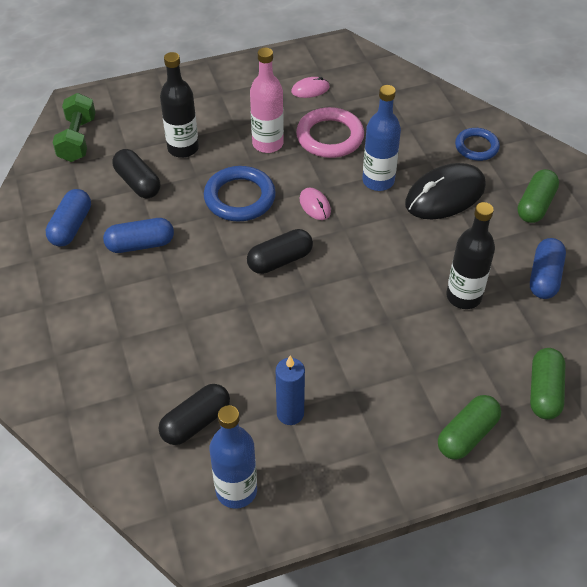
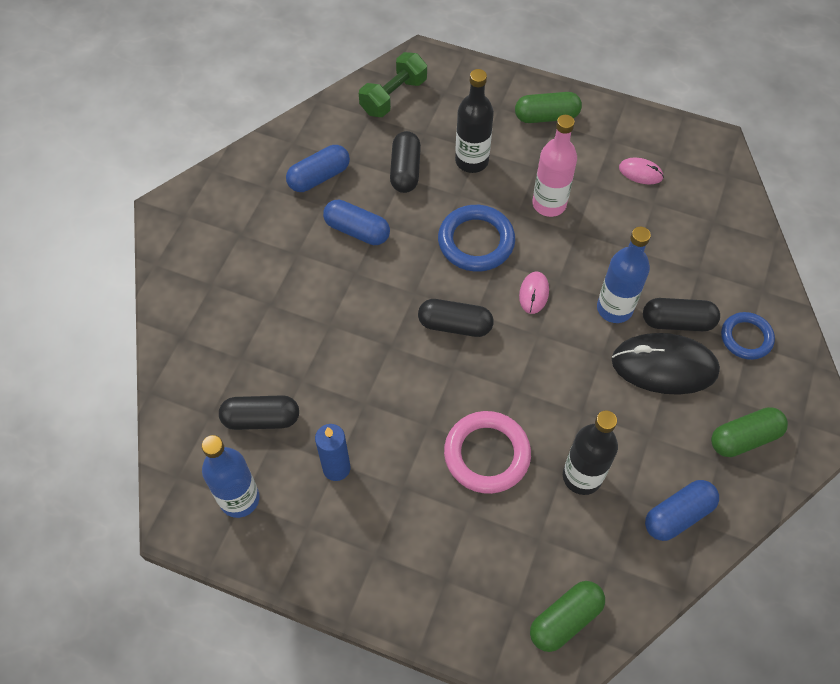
camera: 40 degrees right, 10 degrees up
(330, 137) = (612, 234): pink ring -> pink ring (487, 454)
(426, 164) = (677, 322): none -> black capsule
(467, 435) = (459, 602): green capsule -> green capsule (546, 116)

